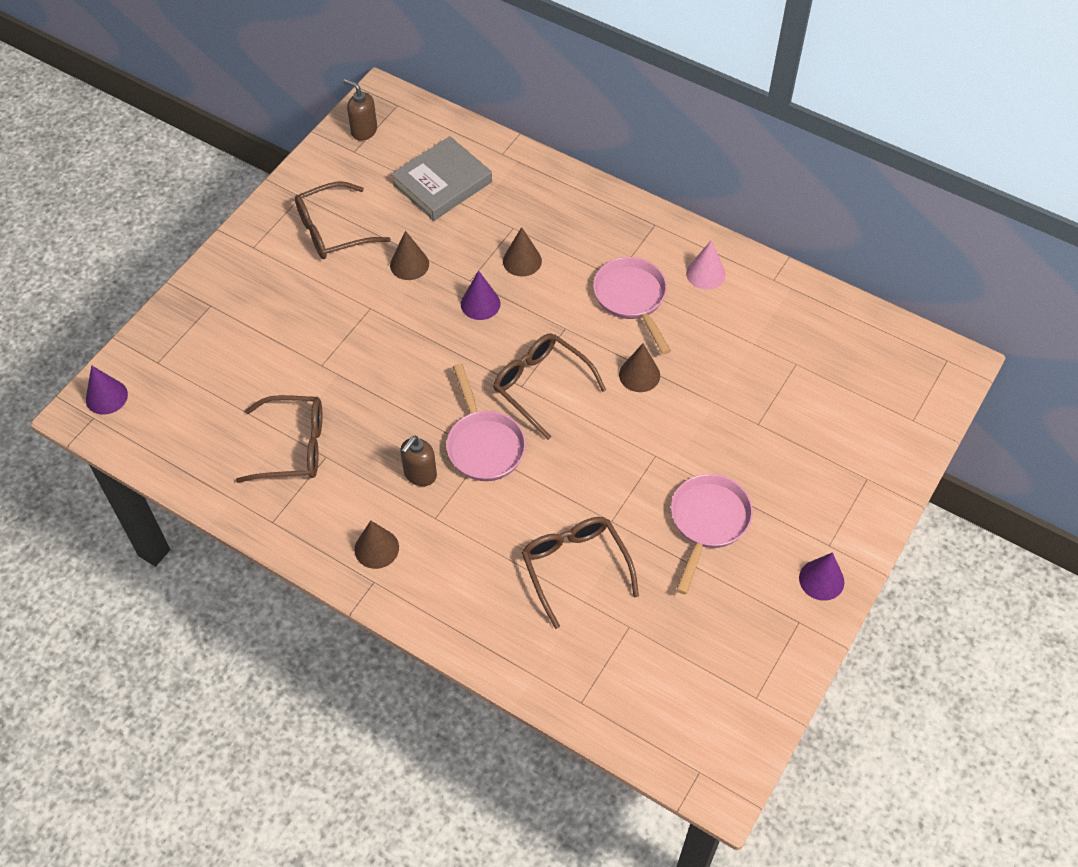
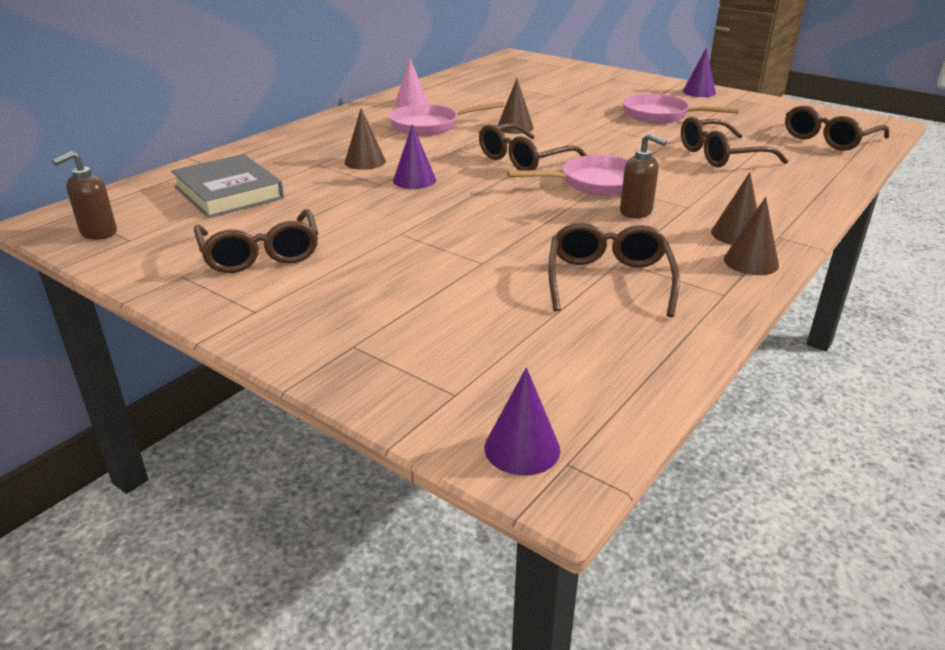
camera: 85 degrees left, 25 degrees down
(409, 264) = (343, 211): brown cone -> brown cone (751, 262)
(647, 697) = (829, 139): none -> brown glasses

